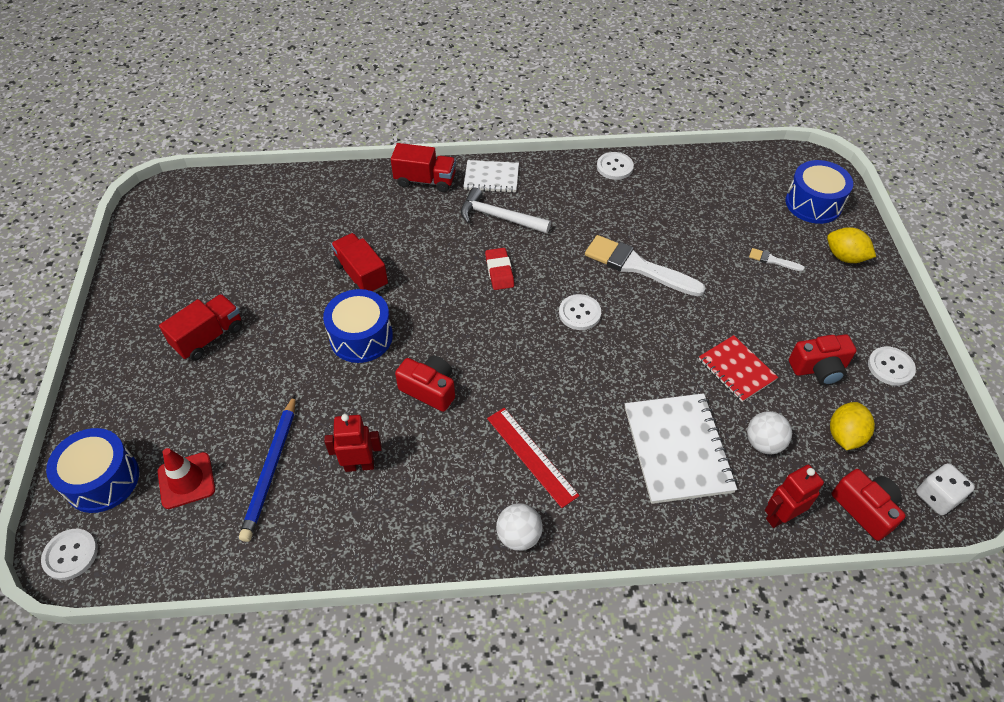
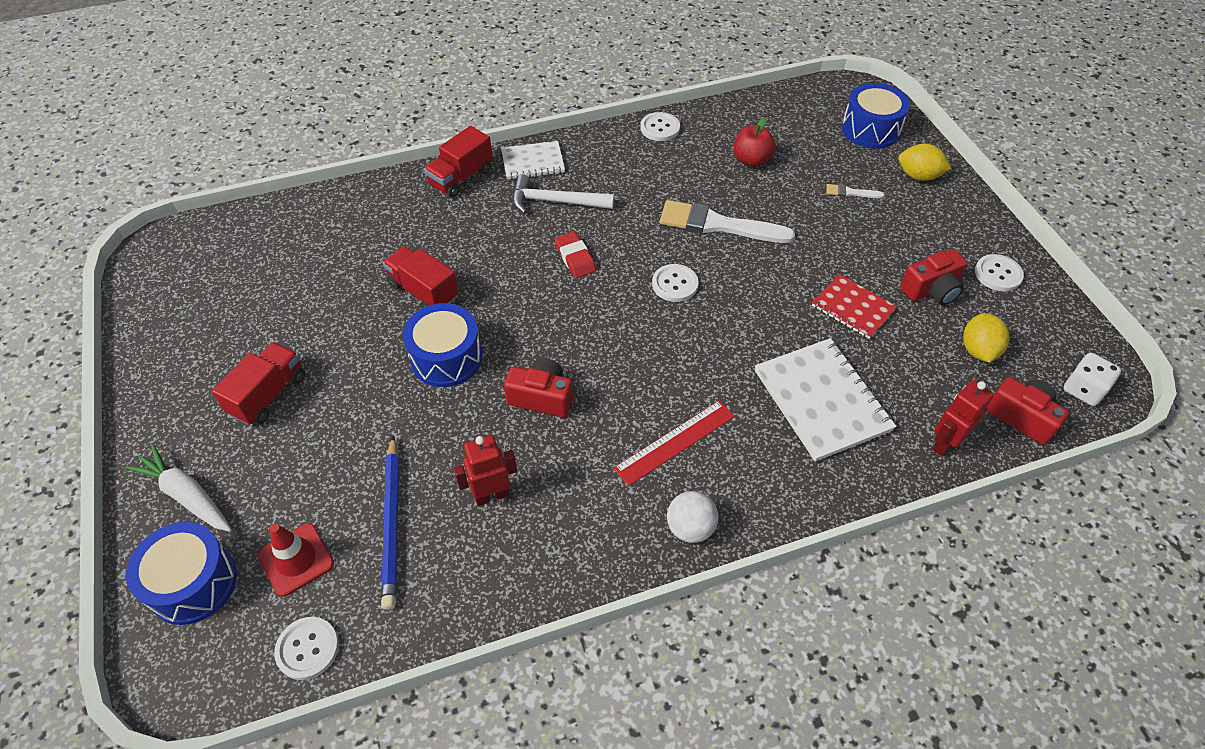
camera: 15 degrees left, 0 degrees up
(70, 555) = (182, 677): white button -> white button (307, 649)
(120, 406) = (187, 495): none -> white carrot
(425, 180) = (461, 178): red truck -> red truck turned 135 degrees clockwise
(531, 456) = (675, 442): red ruler -> red ruler turned 75 degrees counterclockwise
(689, 212) = (751, 160): none -> red apple
(763, 443) = (904, 375): white ball -> none

